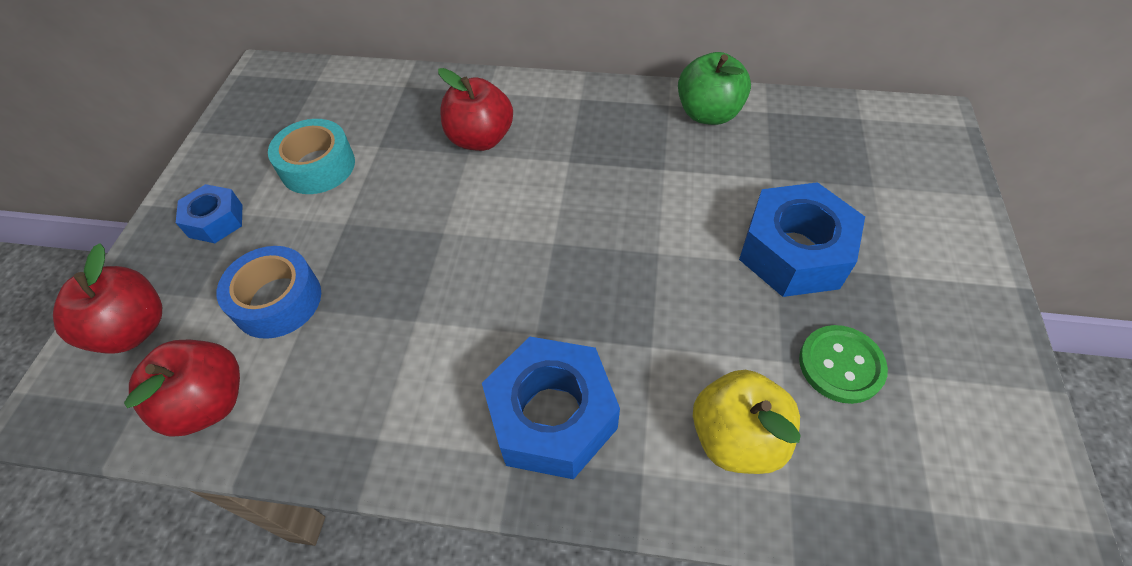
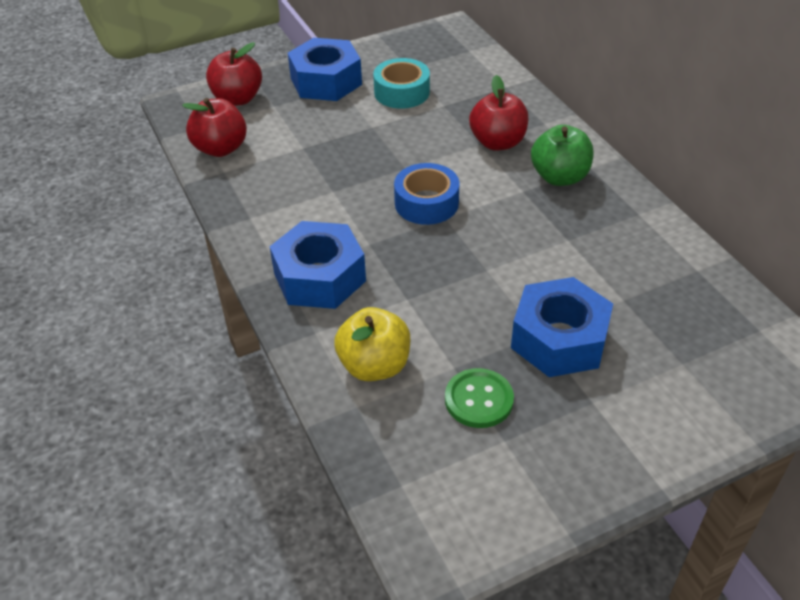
camera: 55 degrees right, 10 degrees down
(216, 221) = (326, 81): blue nut -> blue nut, size x1.80
(277, 300) = (298, 134): blue tape -> blue tape (426, 203)
(708, 113) = (654, 238): green apple -> green apple (559, 177)

